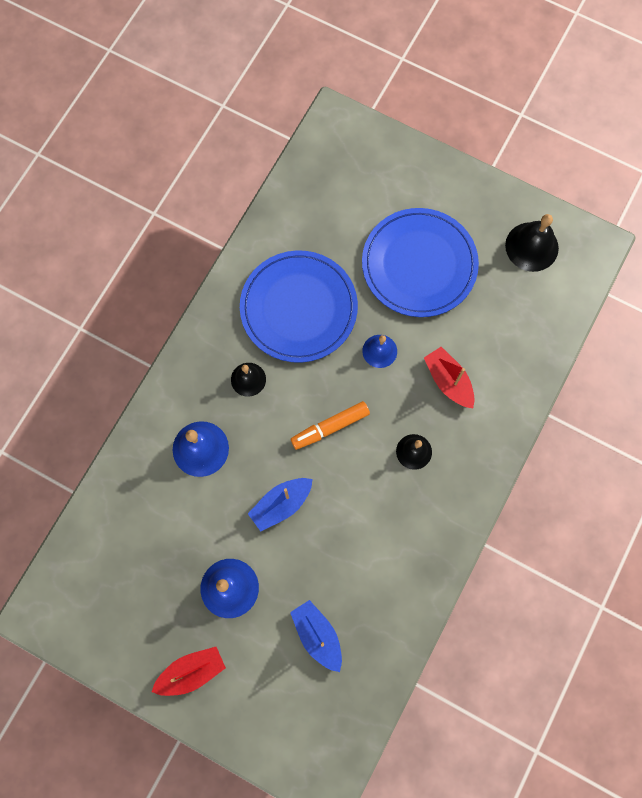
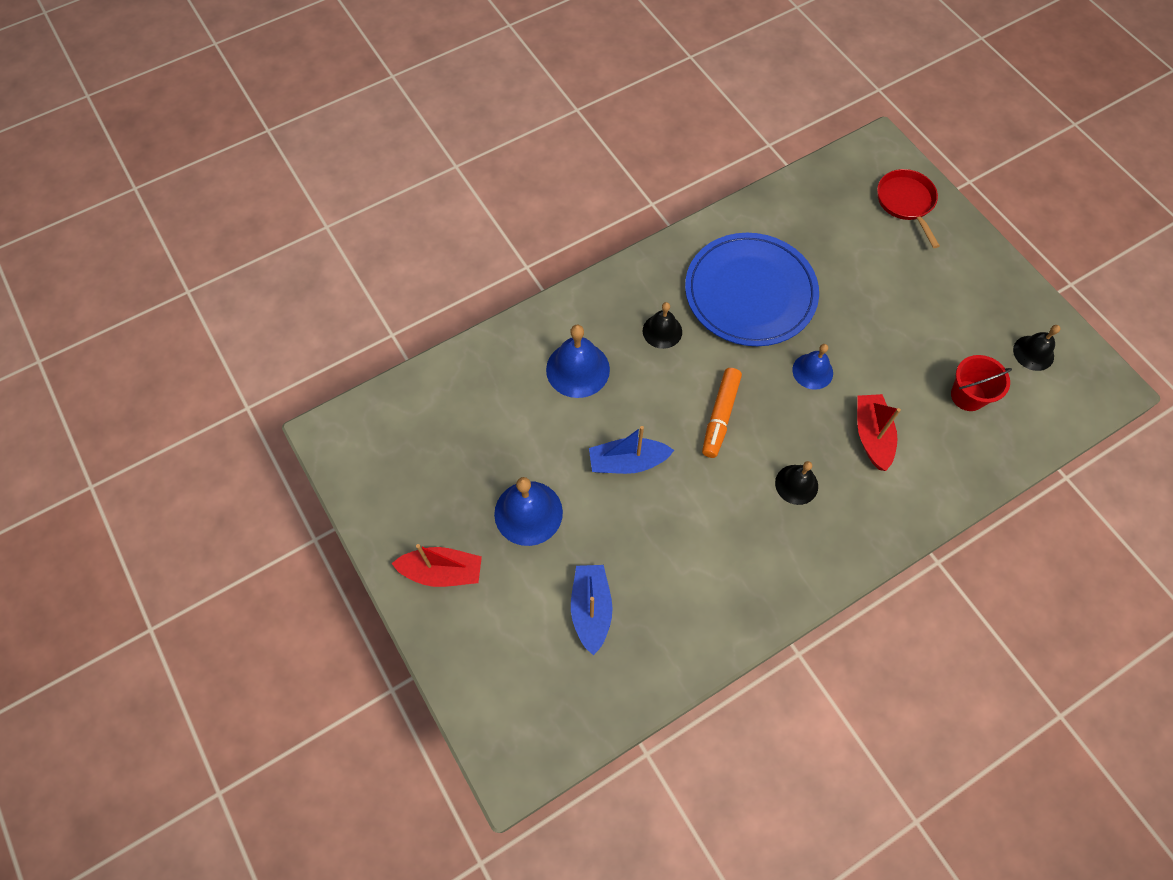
camera: 30 degrees right, 10 degrees down
(330, 427) = (720, 416): orange marker -> orange marker turned 75 degrees counterclockwise
(378, 162) = (906, 203): none -> red pan
(419, 264) = (899, 312): blue plate -> none
(501, 309) = (968, 395): none -> red bucket
(531, 246) = (1033, 353): black bell -> black bell, size x0.64

